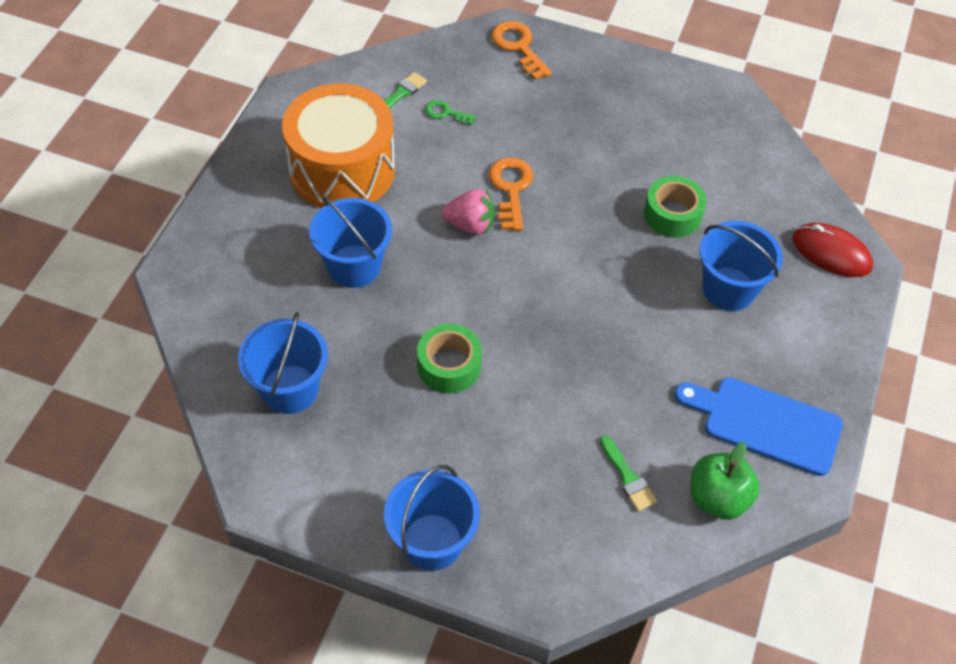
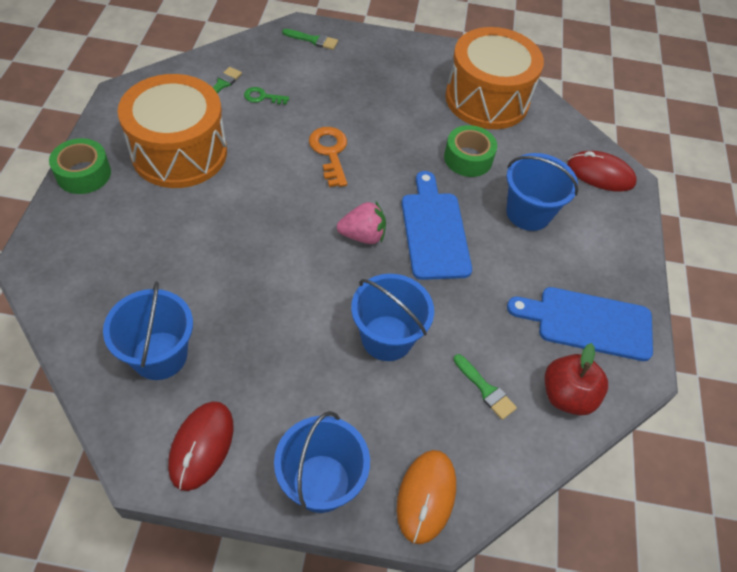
camera: 15 degrees left, 0 degrees up
(318, 486) = (201, 446): none -> red mouse
(354, 266) = (203, 234): blue bucket -> blue bucket (387, 338)
(449, 366) = (305, 312): green tape -> green tape (83, 174)
(470, 225) = (301, 186): pink strawberry -> pink strawberry (362, 235)
(518, 46) = (313, 40): orange key -> green brush
(538, 573) = (426, 496): none -> orange mouse
(611, 295) = (434, 231): none -> blue cutting board
(714, 143) = (487, 99): none -> orange drum
(718, 498) = (567, 395): green apple -> red apple

